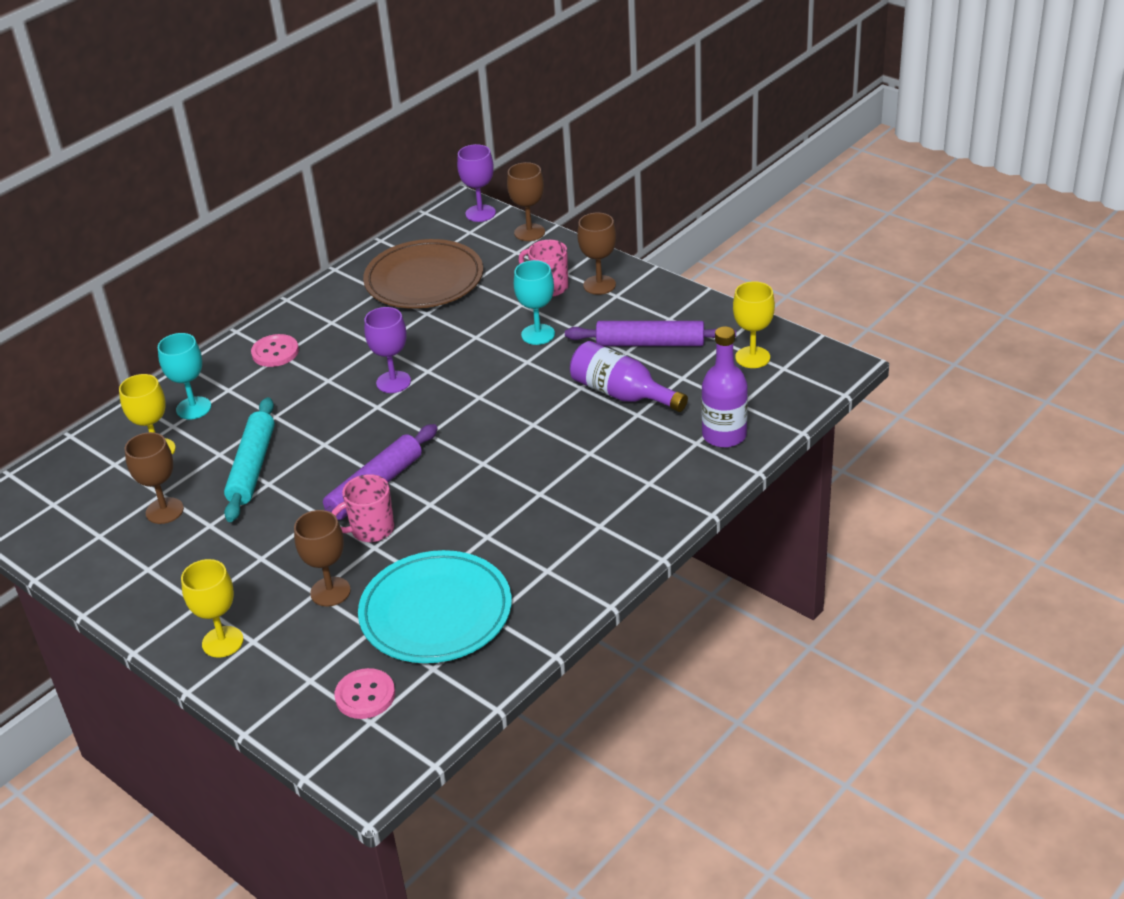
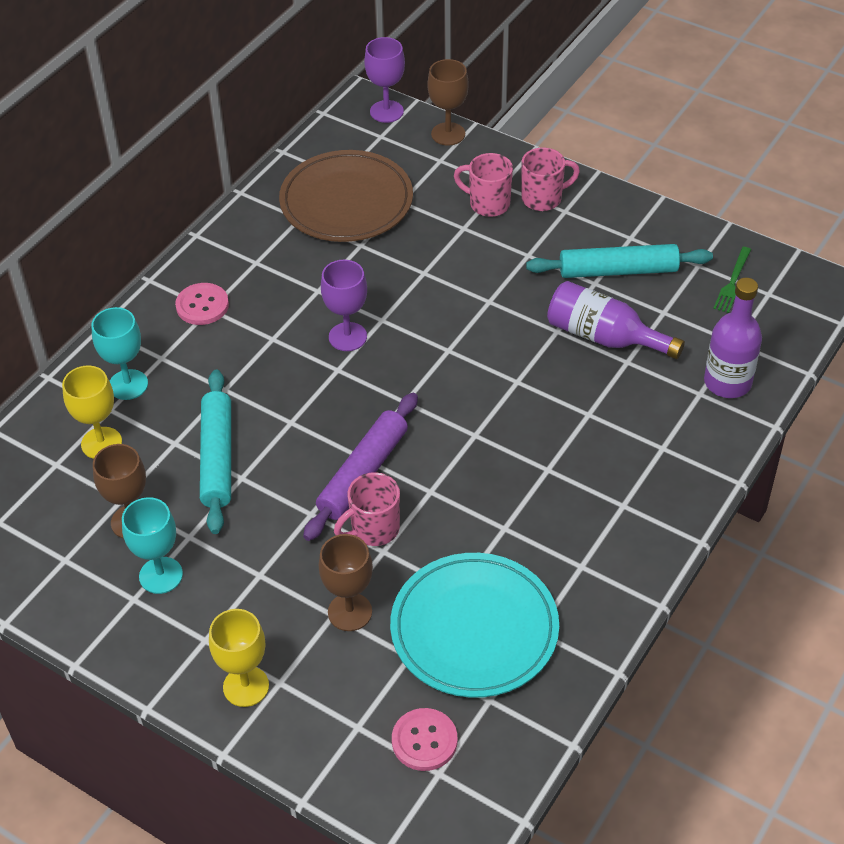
camera: 10 degrees left, 10 degrees up
(538, 334) = (492, 266): turquoise goblet -> turquoise goblet (161, 575)
(599, 285) = (543, 198): brown goblet -> pink mug
(650, 343) = (618, 271): purple rolling pin -> turquoise rolling pin
(752, 357) = (732, 282): yellow goblet -> green fork

